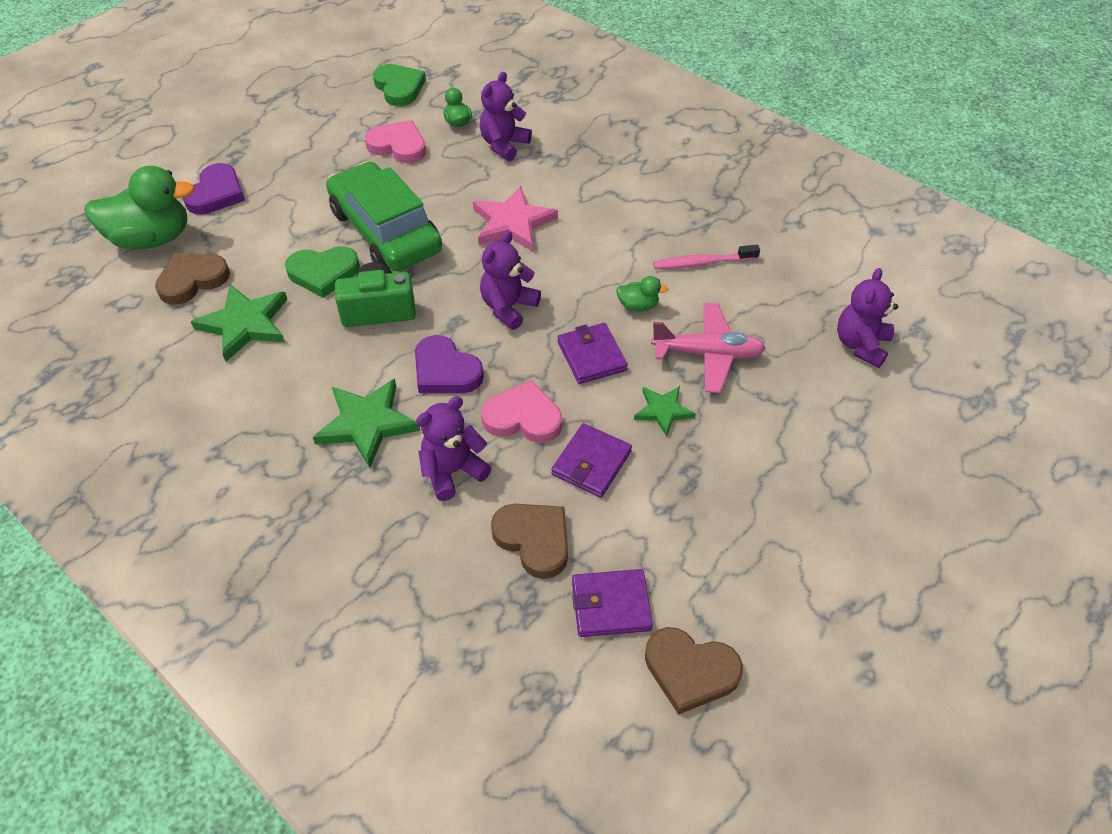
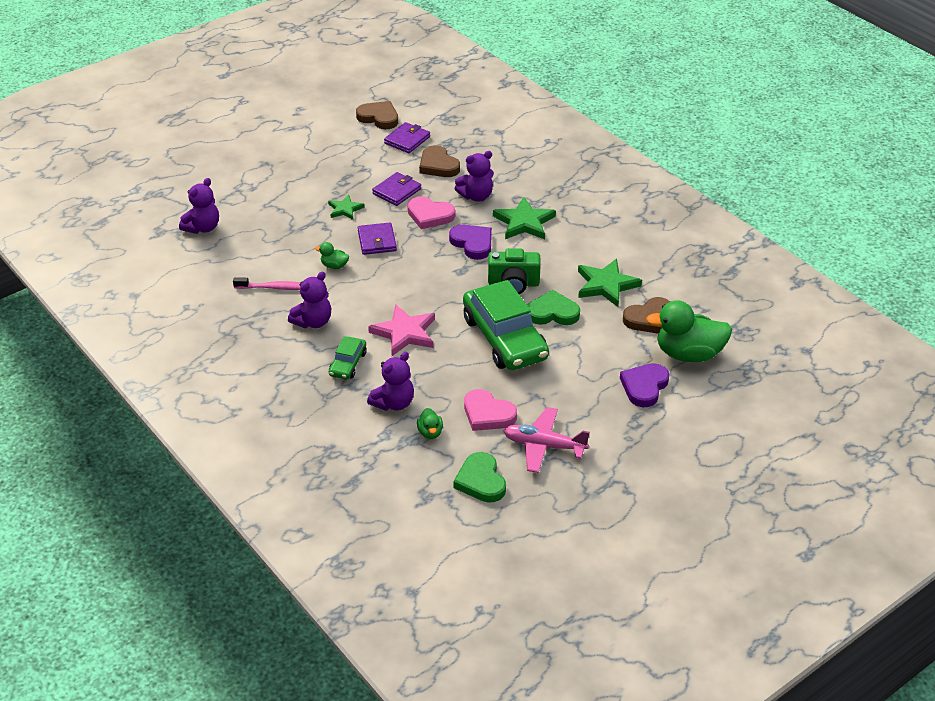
camera: 170 degrees left, 10 degrees down
(508, 307) = (423, 275): purple teddy bear -> purple teddy bear (313, 322)
(569, 179) = (348, 364): none -> green car
(611, 605) = (407, 140): purple wallet -> purple wallet turned 60 degrees counterclockwise
(708, 354) = (302, 234): pink plane -> pink plane (544, 446)

